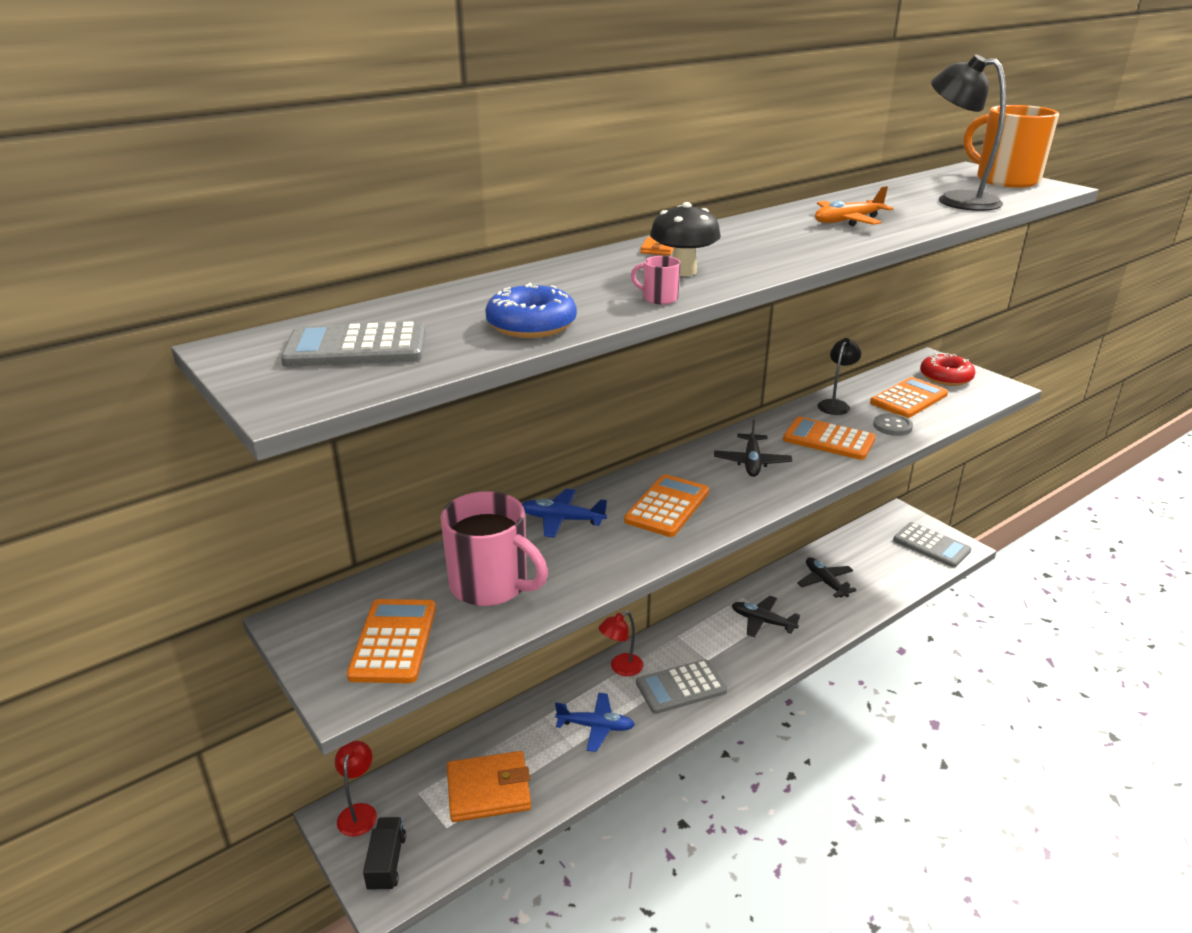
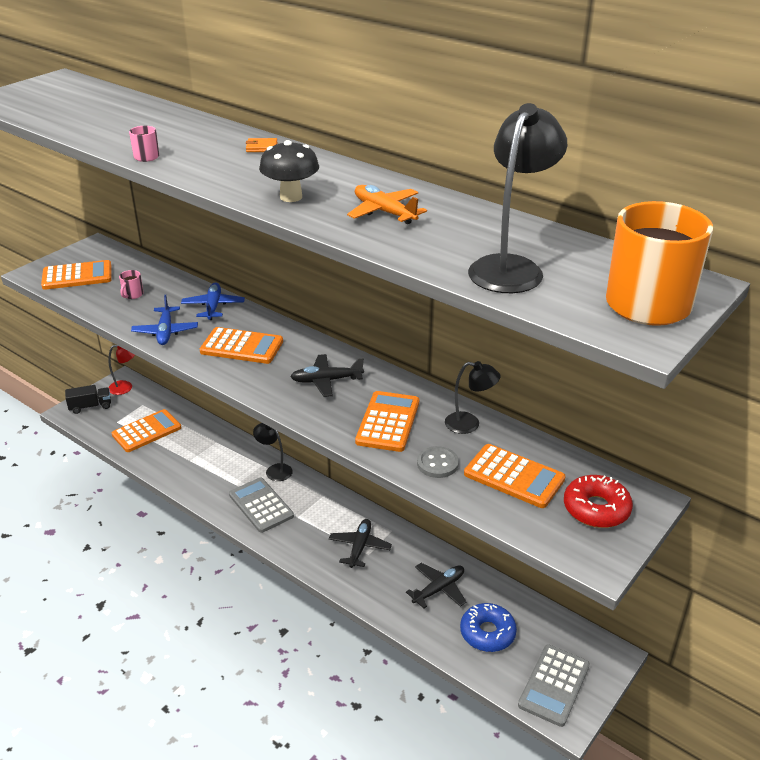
camera: 75 degrees right, 5 degrees up
(356, 347) = (59, 99): grey calculator -> none
(489, 790) = (147, 431): orange wallet -> orange calculator
(491, 585) = (132, 295): pink mug -> pink mug, size x0.40
(531, 325) = (93, 129): blue donut -> blue donut (487, 633)
(596, 726) = (210, 467): blue plane -> blue plane (165, 332)
(621, 668) = (274, 470): red lamp -> black lamp
(683, 271) = (208, 159): black mushroom -> black mushroom (291, 197)

